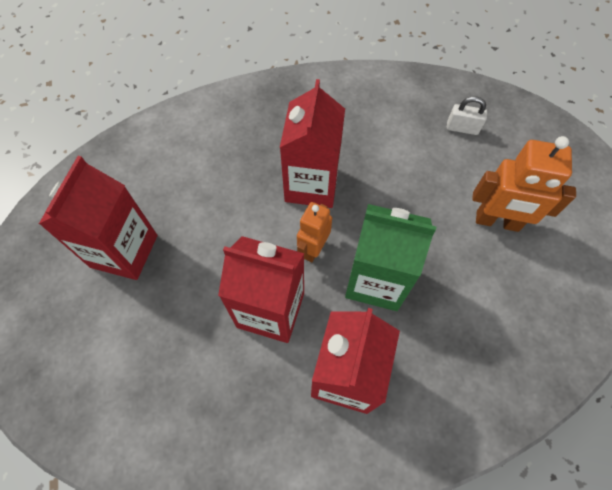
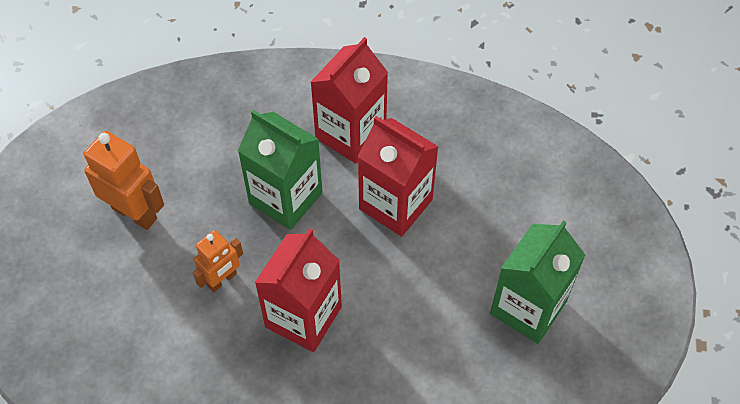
camera: 160 degrees left, 5 degrees down
(124, 251) = (528, 308): red carton -> green carton
(313, 249) = (332, 246): orange robot -> orange robot (222, 280)
(462, 128) = (93, 329): white padlock -> none

